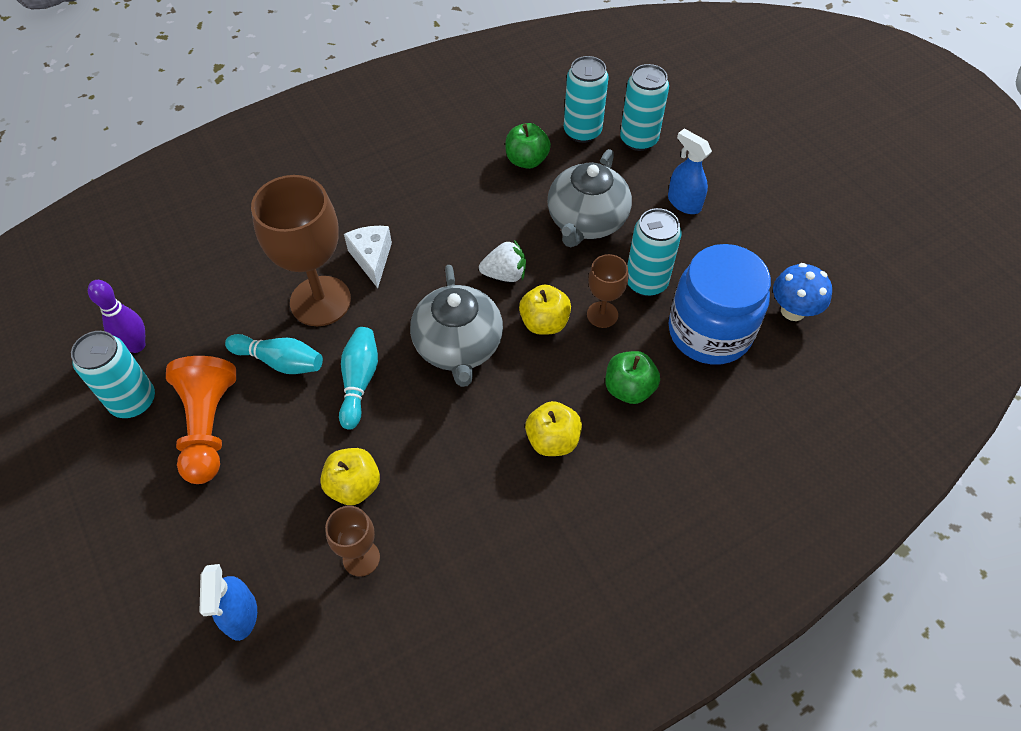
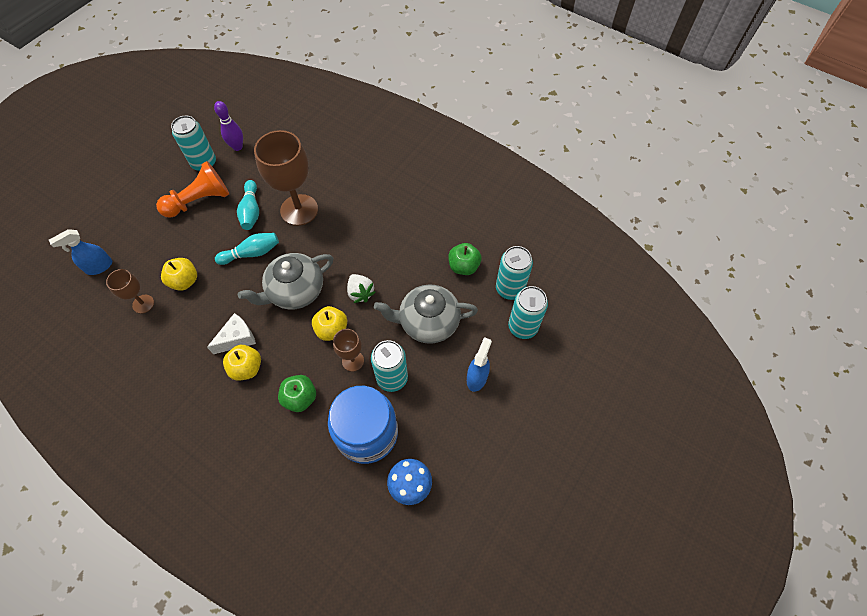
camera: 65 degrees right, 5 degrees up
(372, 259) = (340, 220): white cheese -> white cheese (237, 338)

